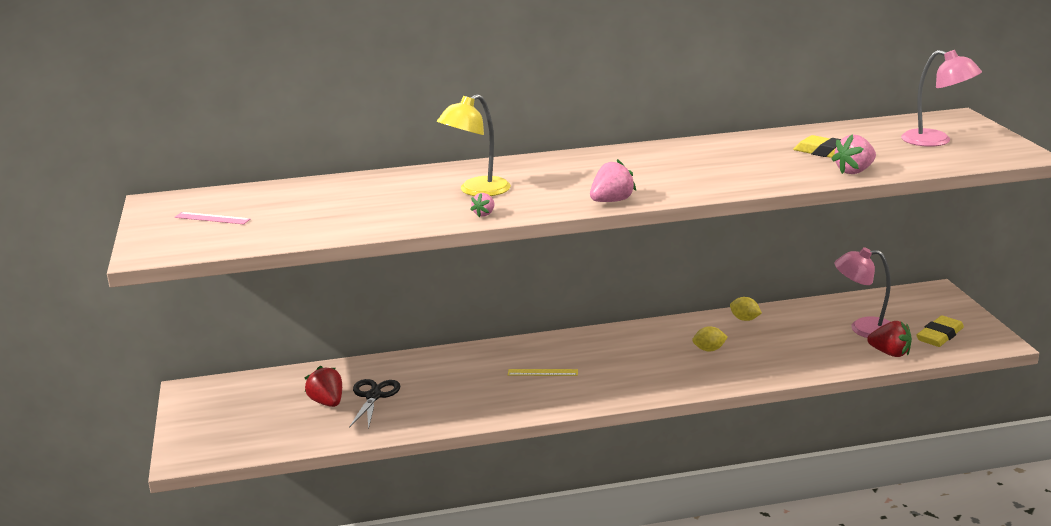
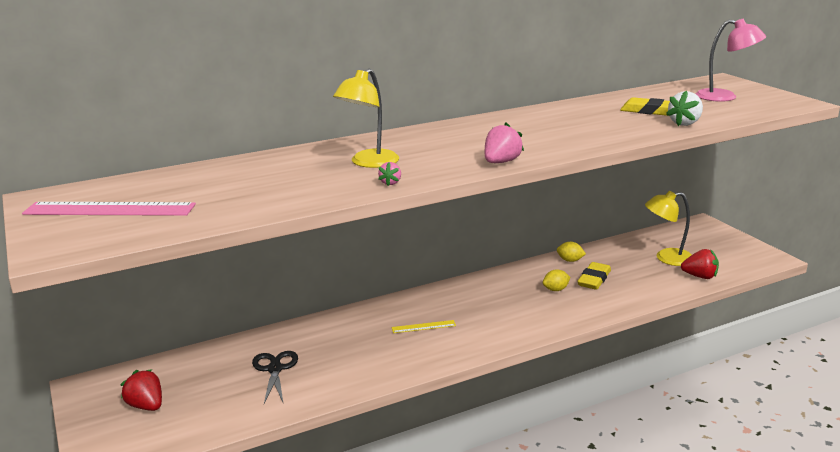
camera: 15 degrees left, 0 degrees up
(212, 218) = (109, 209): pink ruler -> pink ruler, size x2.02
(327, 402) = (231, 381): red strawberry -> red strawberry (146, 406)
(854, 171) = (685, 123): pink strawberry -> white strawberry
(863, 328) = (666, 258): pink lamp -> yellow lamp
(939, 335) = (727, 258): yellow eraser -> yellow eraser (594, 279)

